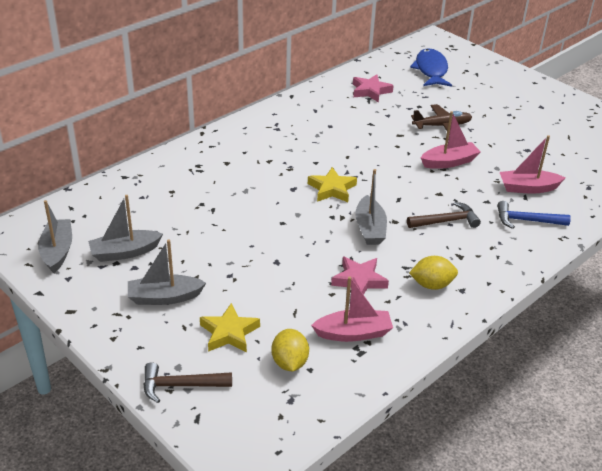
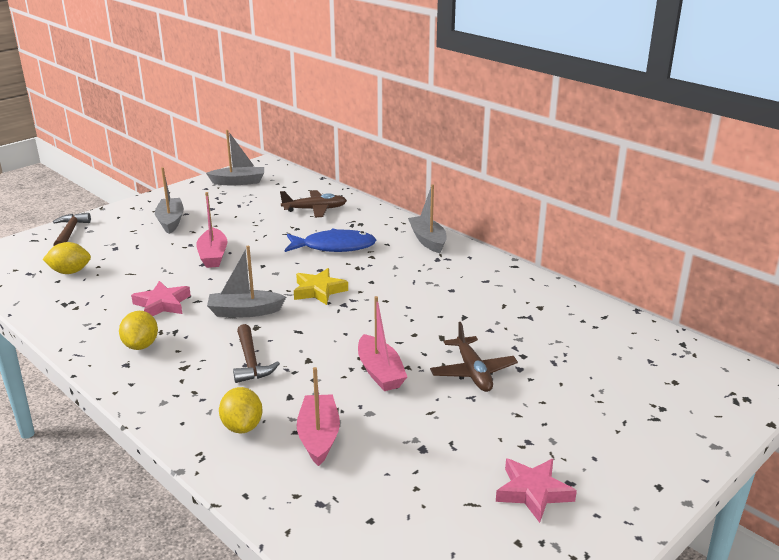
camera: 90 degrees right, 10 degrees down
(125, 252) = (232, 204): grey boat -> grey boat (428, 240)
(157, 192) = (315, 209): none -> brown plane
(229, 333) = (117, 247): yellow star -> none
(353, 333) = (90, 300): pink boat -> pink boat (213, 255)
(370, 91) = (549, 318): pink star -> pink star (533, 492)
(431, 70) = (640, 372): blue fish -> blue fish (334, 247)
(527, 221) = (242, 426): blue hammer -> yellow lemon

